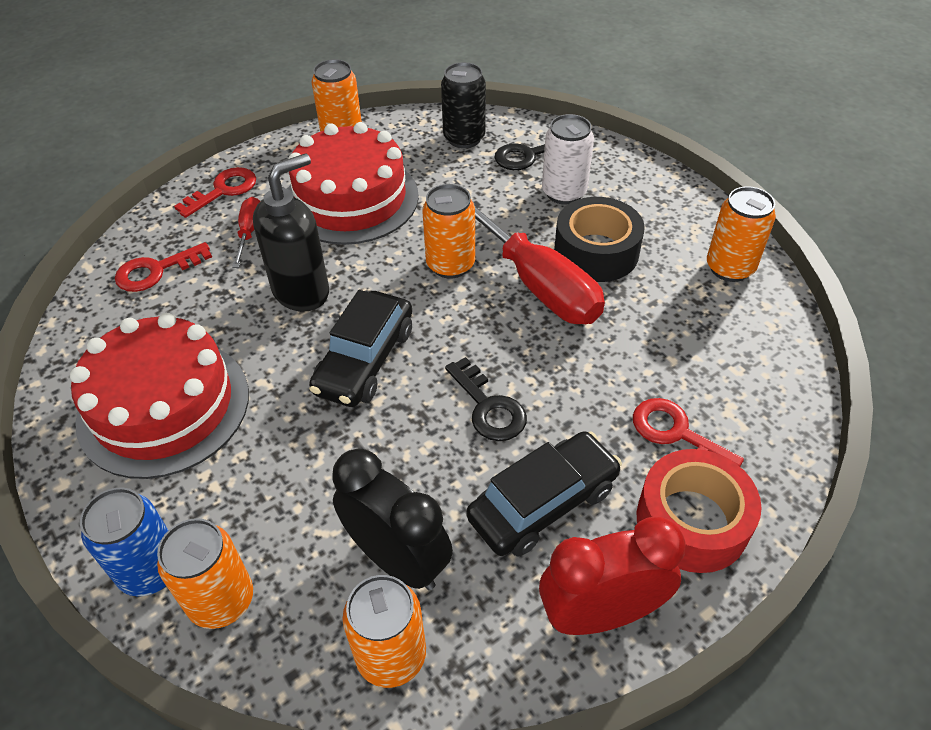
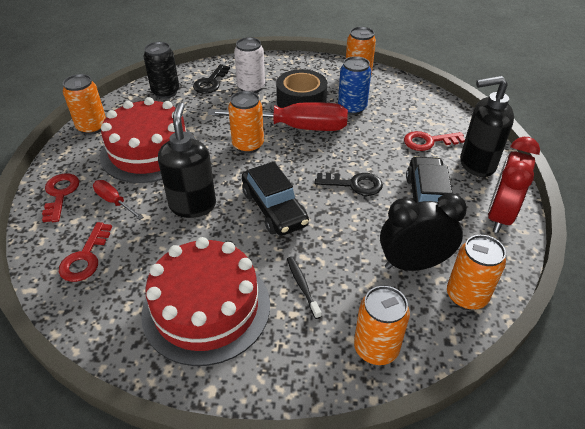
camera: 50 degrees left, 5 degrees down
(151, 570) = (325, 372): blue can -> blue can (352, 108)
(262, 467) = (302, 286): none -> black toothbrush
(692, 521) = (476, 164): red tape -> black soap dispenser

